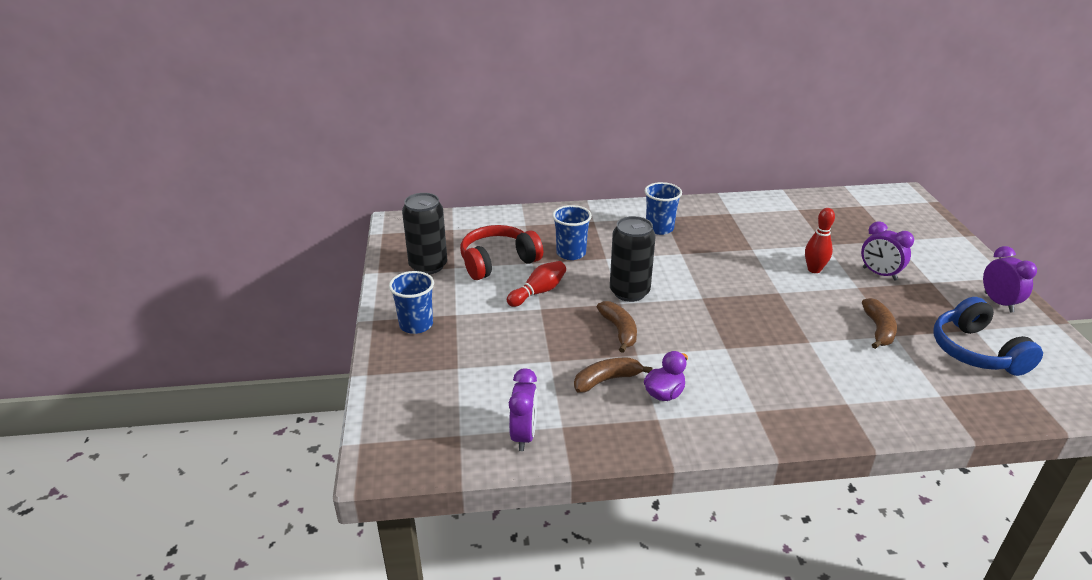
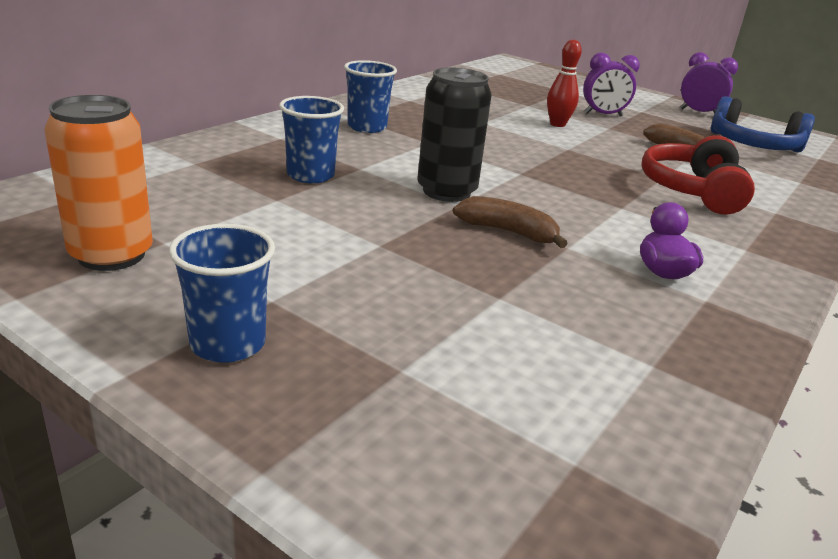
camera: 50 degrees left, 5 degrees down
(428, 266) = (111, 255): black can -> orange can
(498, 262) = (226, 213): red headphones -> red headphones (693, 191)
(524, 435) = (642, 405): purple clock -> none
(538, 292) = (344, 228): red bowling pin -> none
(607, 380) = (593, 287): brown banana -> none

